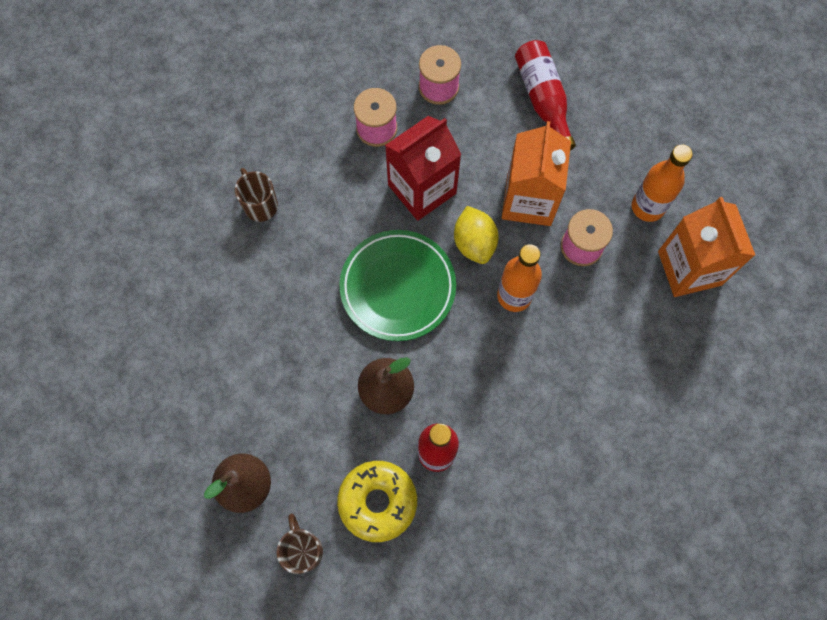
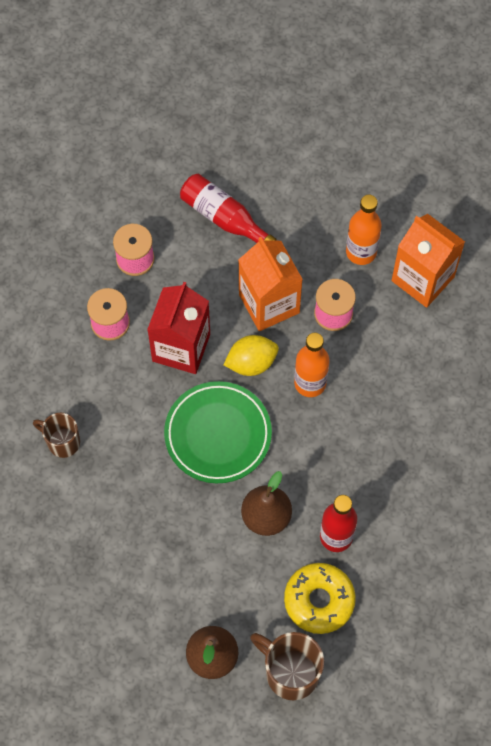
camera: 35 degrees left, 5 degrees down
(303, 550) = (290, 672): brown mug -> brown mug, size x1.54
(474, 243) = (251, 363): yellow lemon -> yellow lemon turned 60 degrees counterclockwise

